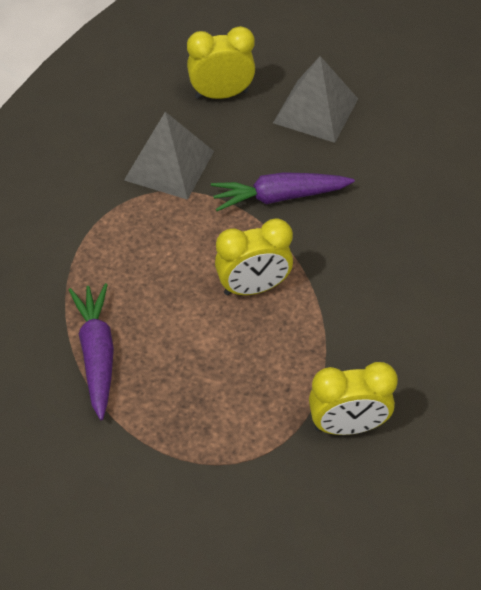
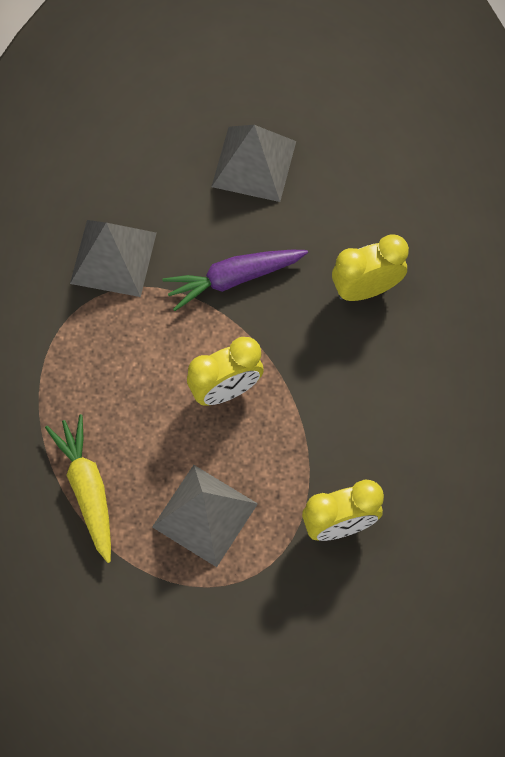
camera: 10 degrees left, 15 degrees up
(97, 354) = (87, 489): purple carrot -> yellow carrot
(210, 395) = (205, 515): none -> grey pyramid
(221, 94) = (151, 158): yellow clock -> yellow clock (366, 288)

